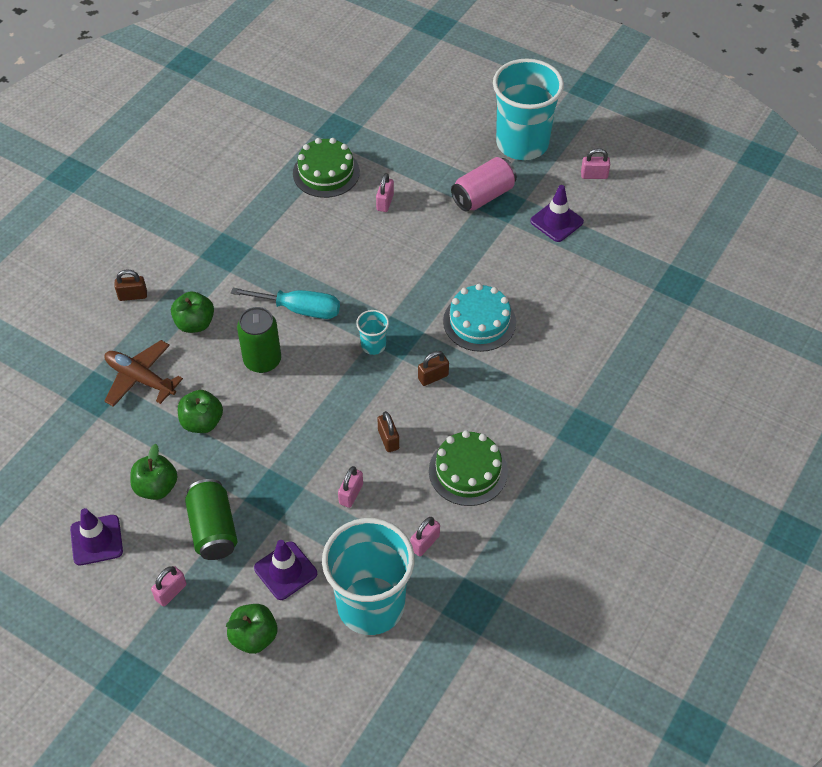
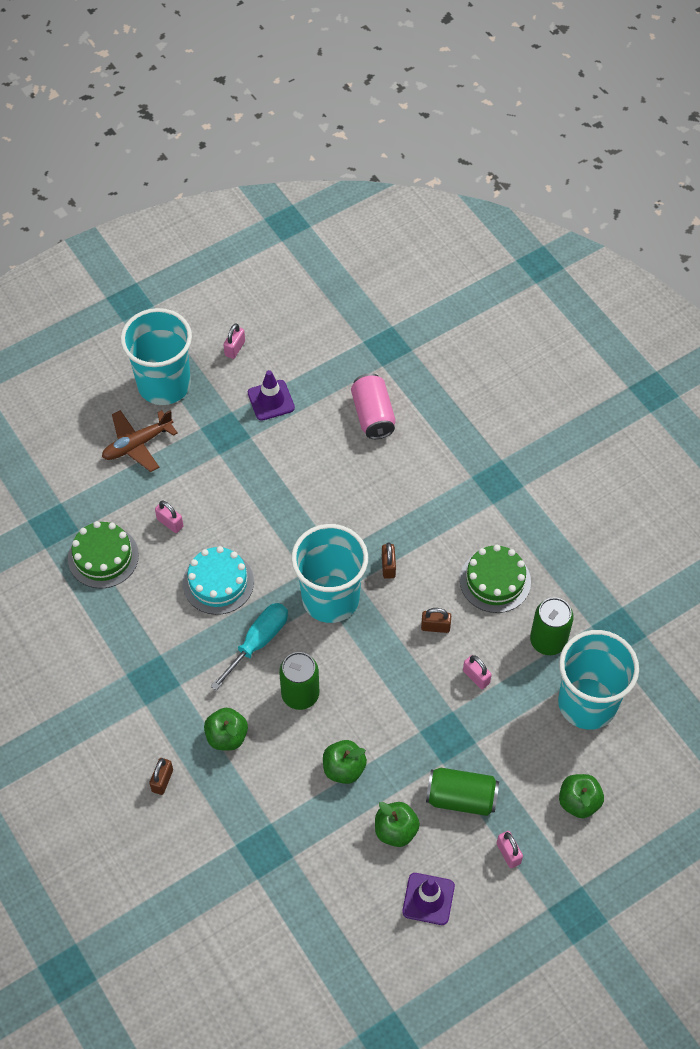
camera: 65 degrees left, 5 degrees up
(140, 378) = (267, 805): brown plane -> brown plane (137, 444)
(285, 571) = (527, 755): purple traffic cone -> none
(373, 345) = (330, 598): turquoise cup -> turquoise cup, size x2.38
(425, 543) = (548, 641): pink padlock -> green can
(479, 322) = (348, 507): turquoise cake -> turquoise cake (218, 582)
(483, 196) = (208, 442): pink can -> pink can (373, 415)

